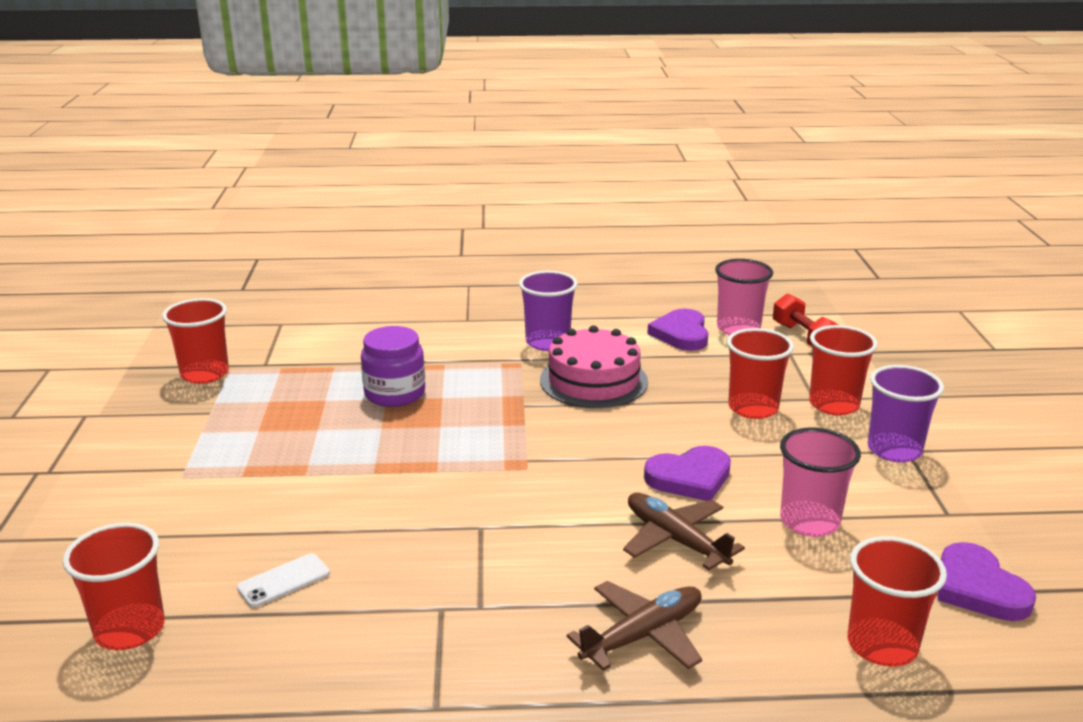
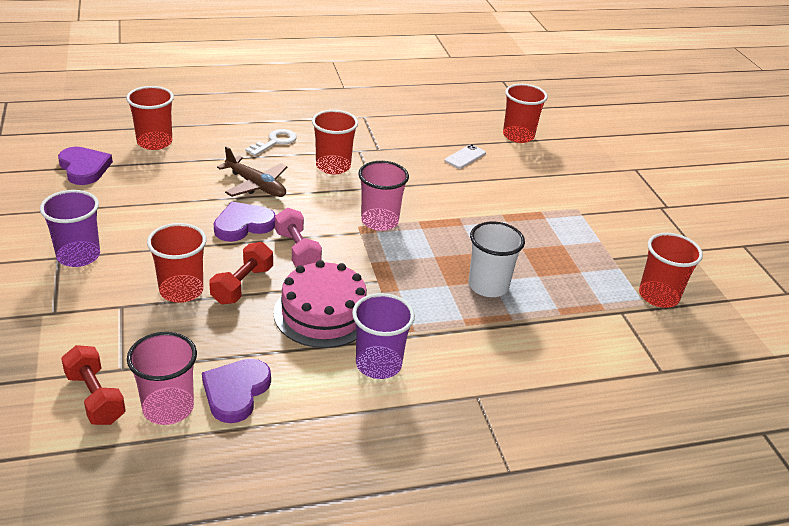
camera: 165 degrees right, 10 degrees up
(395, 393) = (488, 286): purple jar -> white cup
(616, 442) = (297, 250): none -> pink dumbbell
(642, 635) = (275, 142): brown plane -> white key
(681, 334) = (236, 392): purple heart -> purple heart turned 150 degrees counterclockwise
(683, 409) = (242, 285): none -> red dumbbell
(809, 521) = (168, 199): pink cup -> pink cup (379, 221)
(834, 405) = (106, 299): red cup -> red cup (333, 166)

